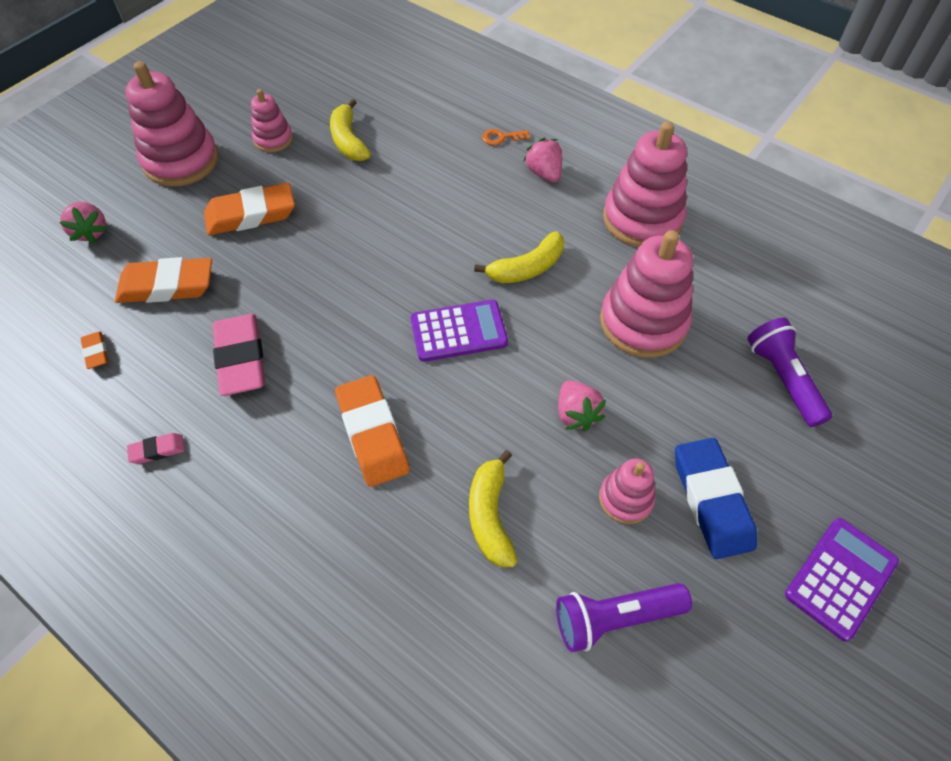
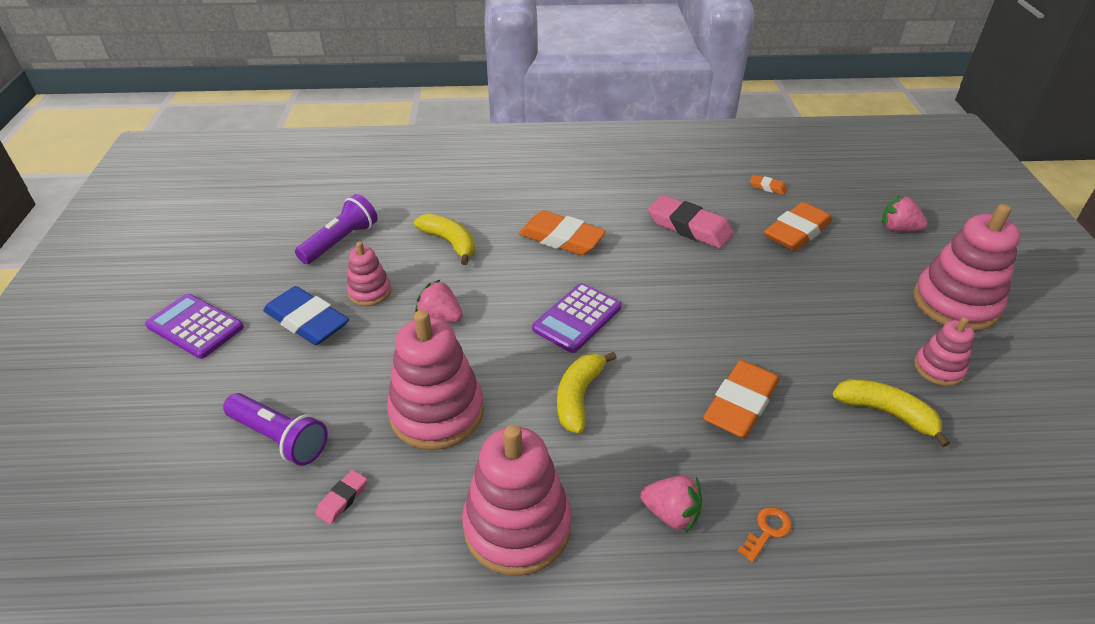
camera: 140 degrees right, 15 degrees down
(157, 450) = (663, 176): pink eraser -> pink eraser (342, 499)
(251, 214) = (834, 301): orange eraser -> orange eraser (740, 404)
(840, 578) = (195, 327): purple calculator -> purple calculator turned 120 degrees clockwise

